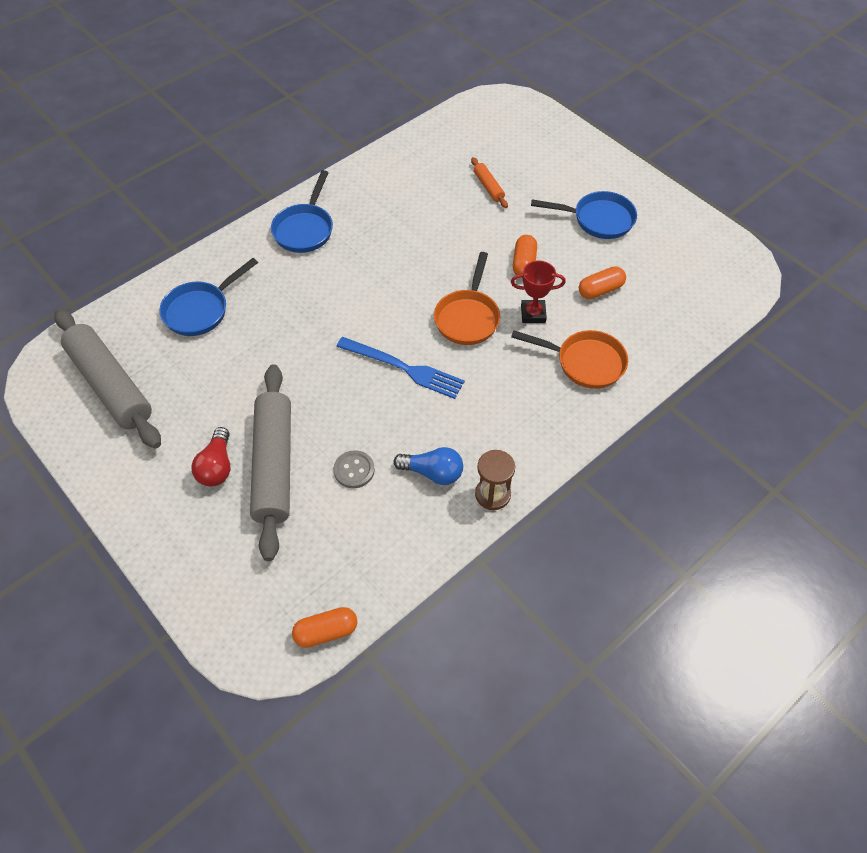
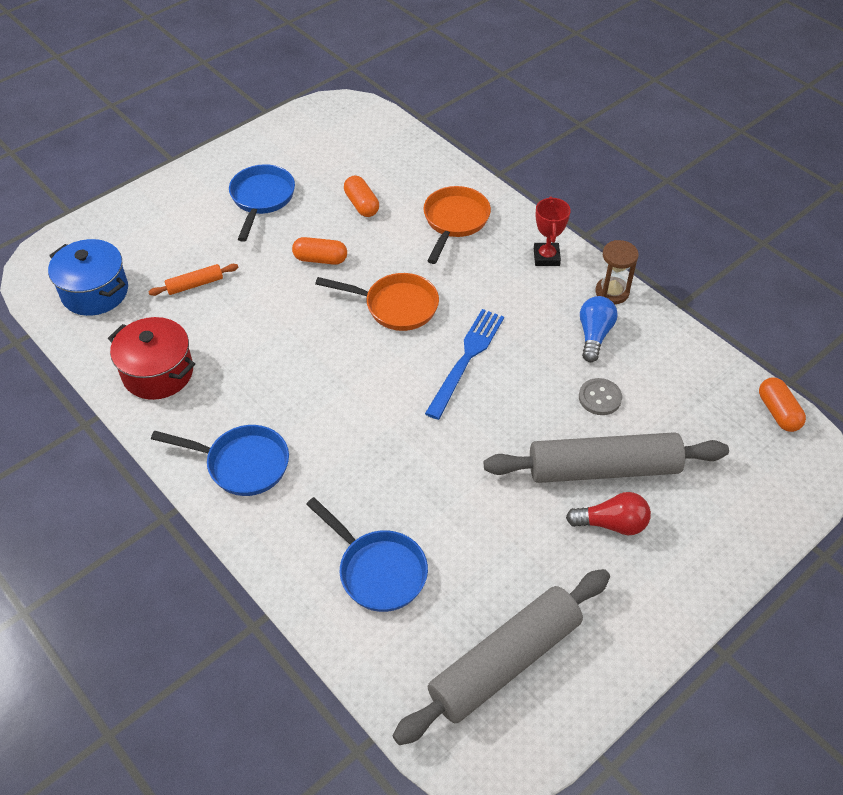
camera: 90 degrees left, 5 degrees down
(395, 176) = (158, 373): none -> red pot
(477, 133) = (95, 292): none -> blue pot
(533, 314) = (392, 255): red trophy -> red trophy (546, 257)

